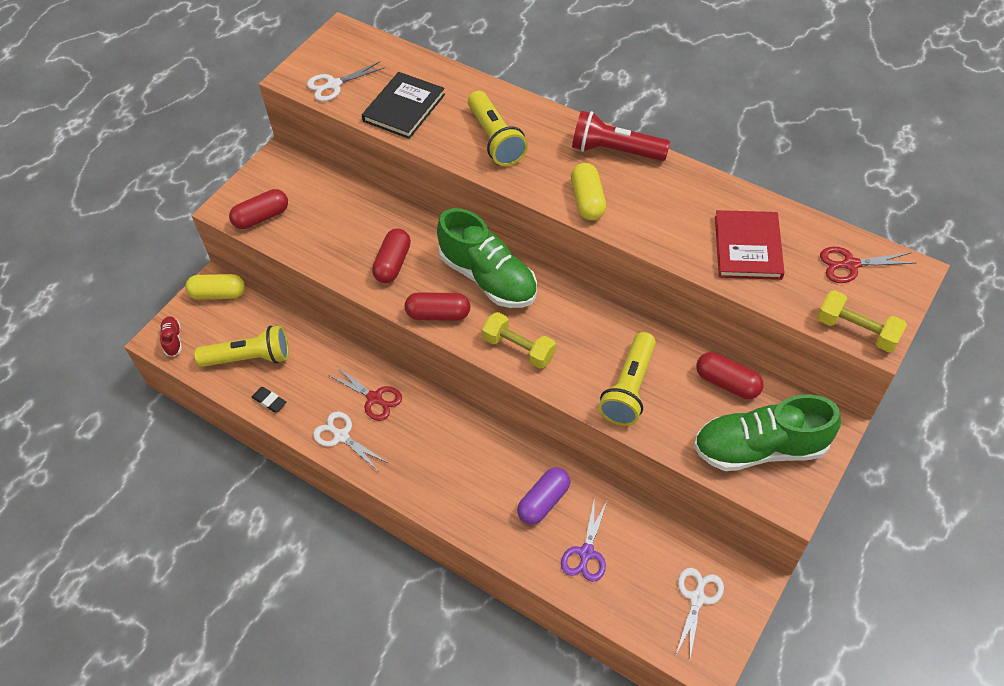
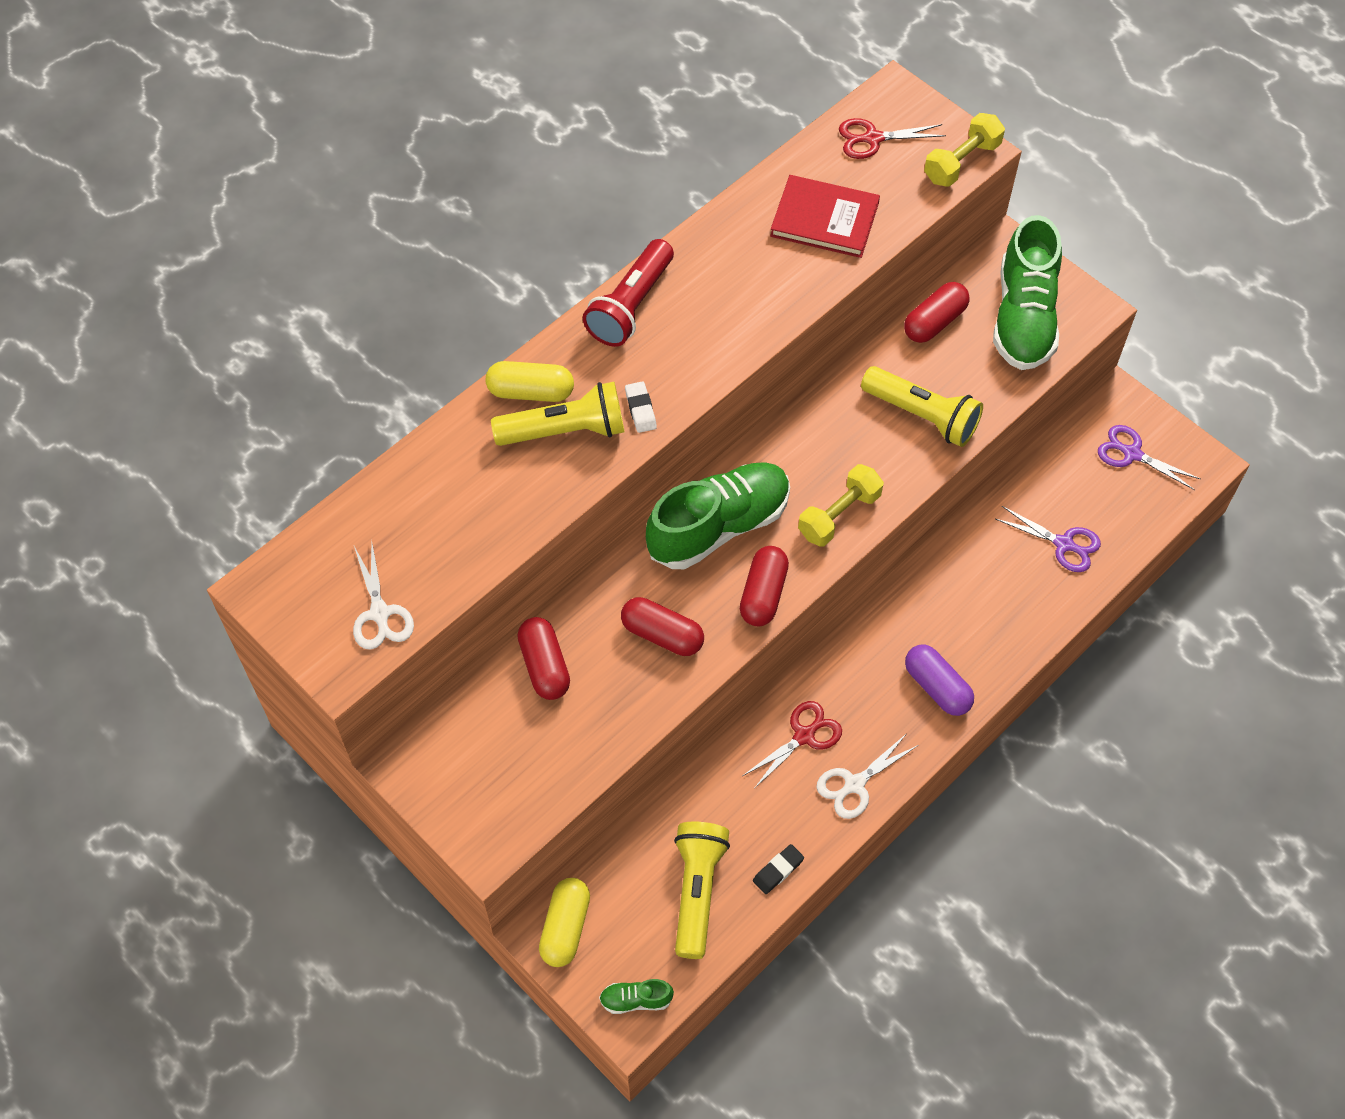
camera: 80 degrees left, 5 degrees up
(173, 340) = (636, 1000): red shoe -> green shoe
(261, 217) = (522, 797): red capsule -> red capsule (544, 666)
(404, 108) = (464, 529): black book -> none
(525, 174) = (640, 409): none -> white eraser
(544, 502) = (992, 572): purple capsule -> purple capsule (937, 687)
(587, 200) = (707, 354): yellow capsule -> yellow capsule (530, 392)
(697, 598) = (1132, 454): white scissors -> purple scissors
(850, 264) = (873, 138): red scissors -> red scissors turned 75 degrees clockwise

